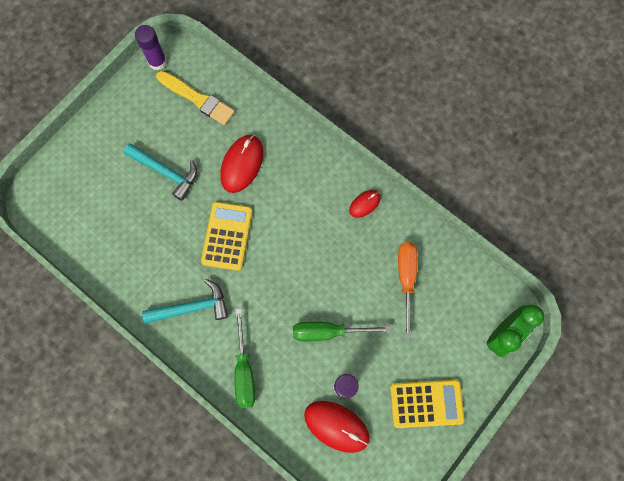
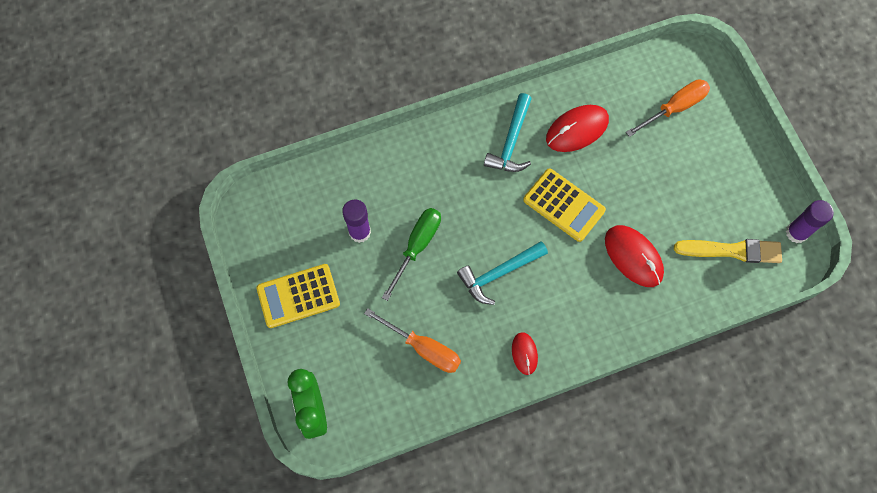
camera: 120 degrees right, 5 degrees down
(91, 193) = (674, 108): none -> orange screwdriver
(166, 172) = (662, 182): turquoise hammer -> turquoise hammer (498, 274)
(197, 99) = (732, 250): yellow brush -> yellow brush turned 150 degrees counterclockwise
(244, 370) = (426, 157): green screwdriver -> none
(336, 426) = (330, 207): red mouse -> red mouse (577, 129)
(426, 403) = (298, 296): yellow calculator -> yellow calculator turned 45 degrees clockwise

